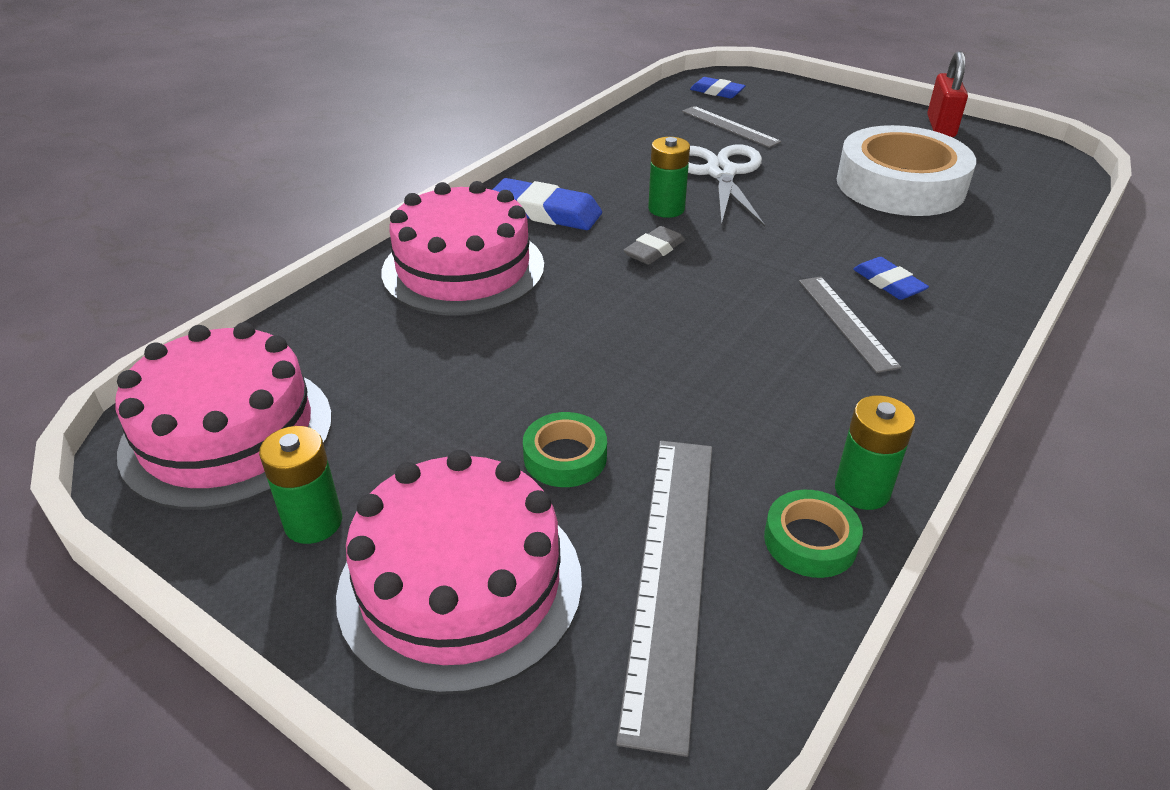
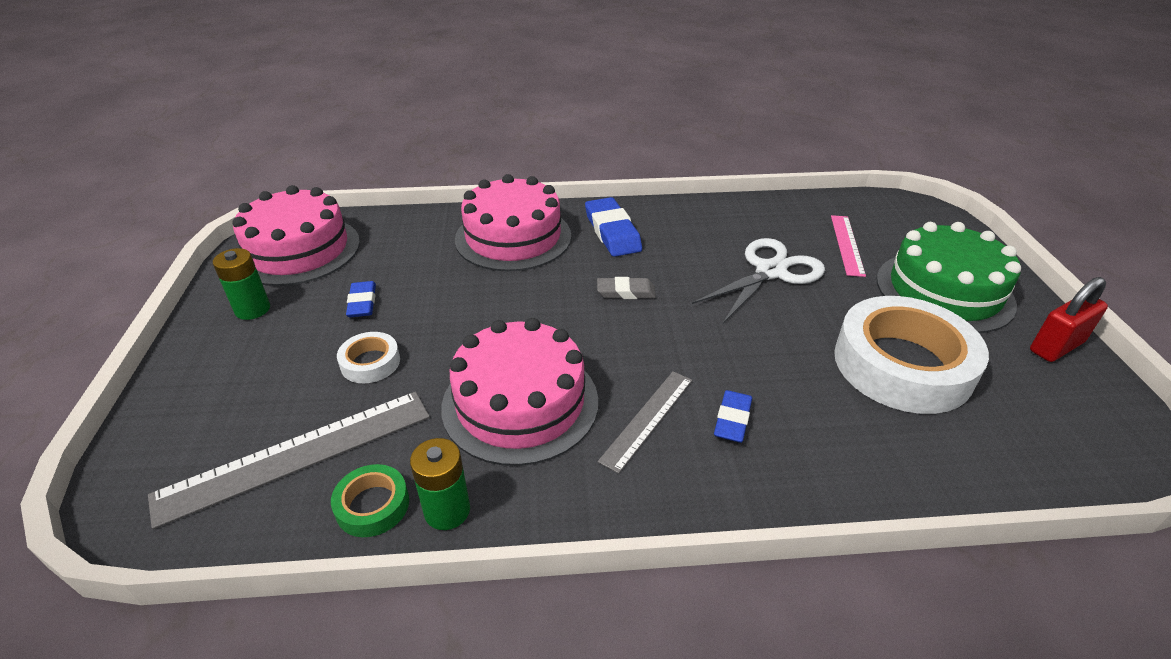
camera: 50 degrees right, 0 degrees up
(460, 584) = (238, 379): pink cake -> pink cake (520, 403)
(565, 457) = (370, 362): green tape -> white tape
(666, 209) = (685, 272): green battery -> none
(717, 92) = (890, 215): blue eraser -> blue eraser (362, 303)
(729, 126) = (846, 244): grey ruler -> pink ruler
(837, 126) = (944, 291): none -> green cake

